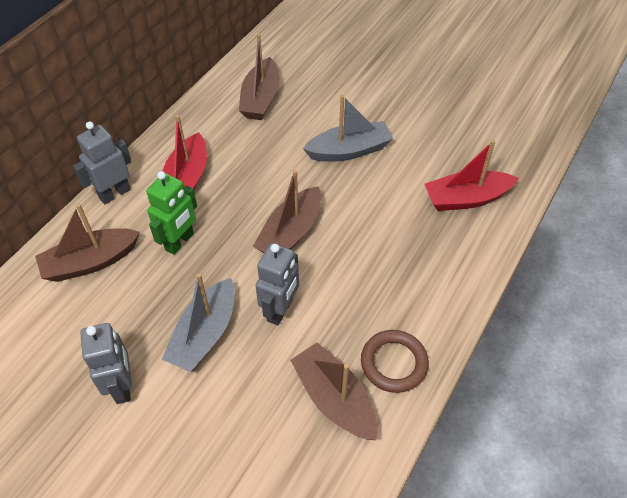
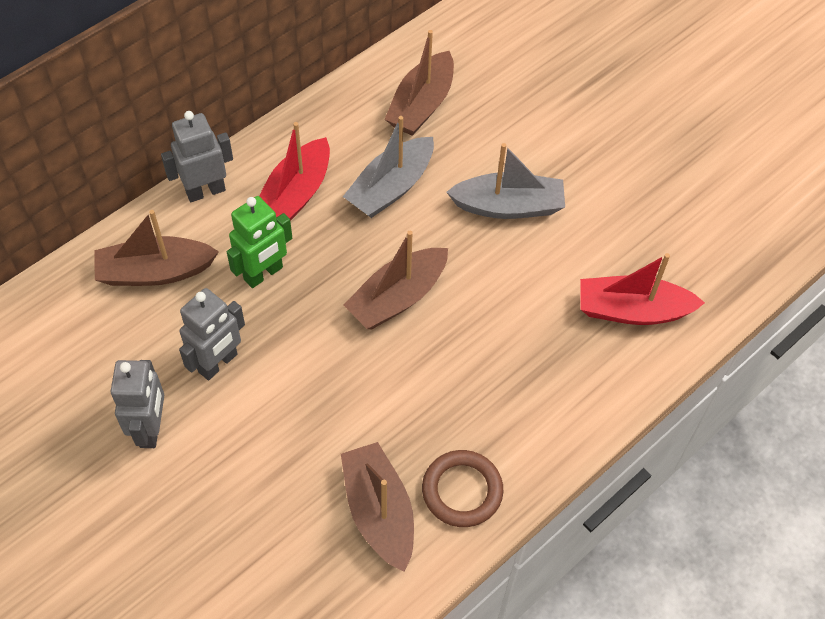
camera: 15 degrees right, 5 degrees up
(204, 334) = (258, 395): grey boat -> grey boat (391, 187)
(280, 310) = (353, 391): grey robot -> grey robot (218, 363)

